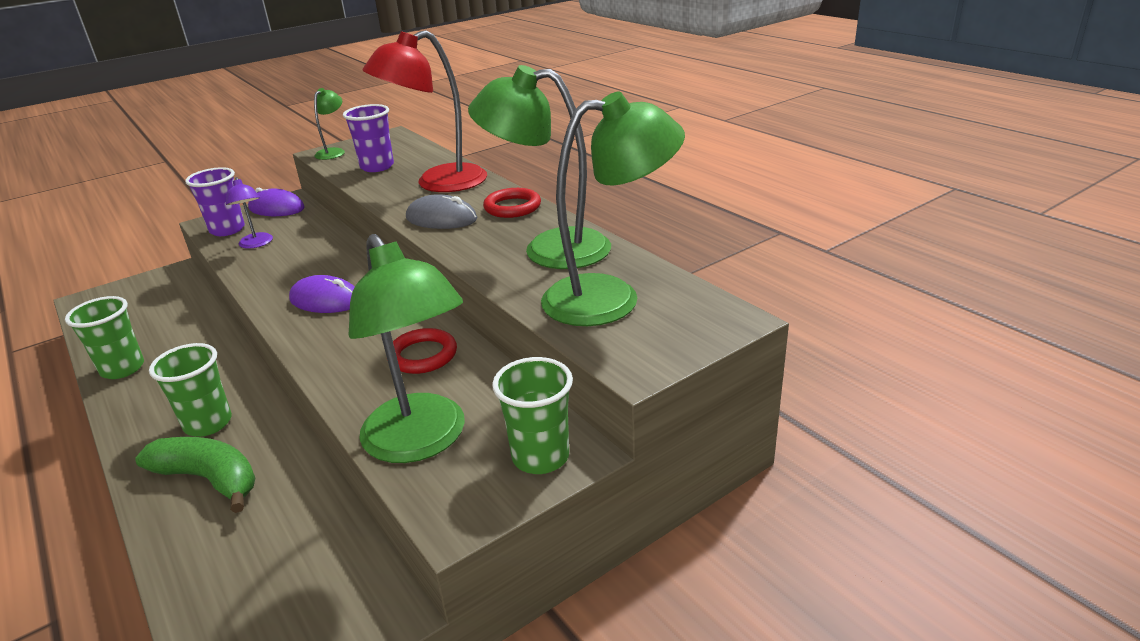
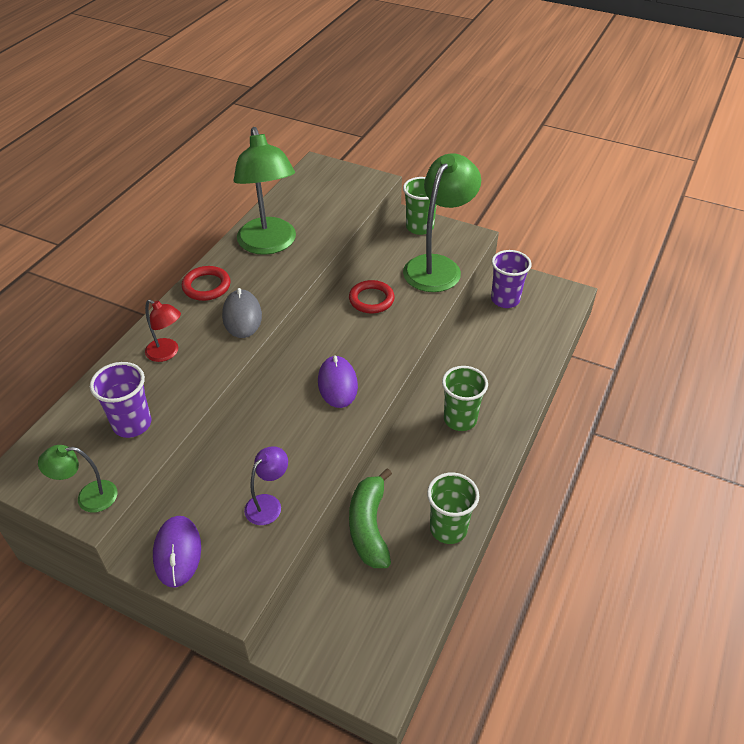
camera: 120 degrees left, 15 degrees up
(209, 479) = (495, 383): green banana -> green banana (369, 526)
(227, 230) = (246, 561): purple cup -> purple cup (505, 300)
(438, 183) = (167, 353): red lamp -> red lamp, size x0.48
(610, 298) = (317, 204): green lamp -> none

